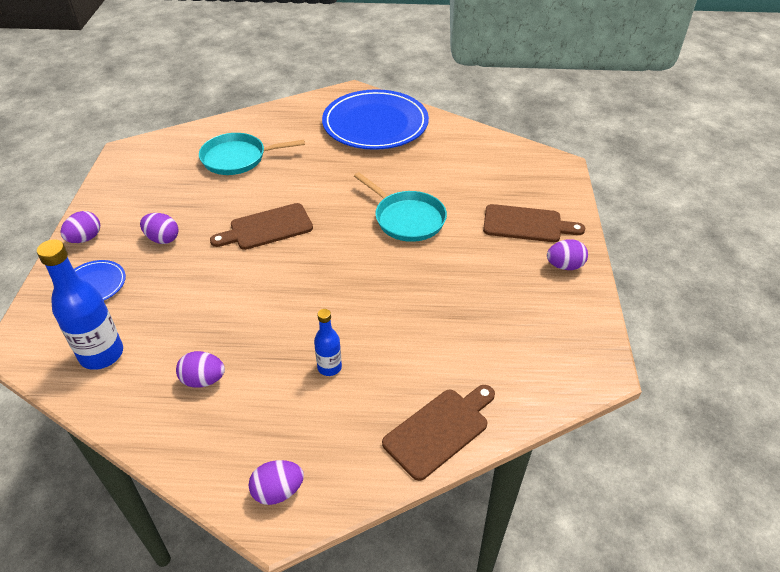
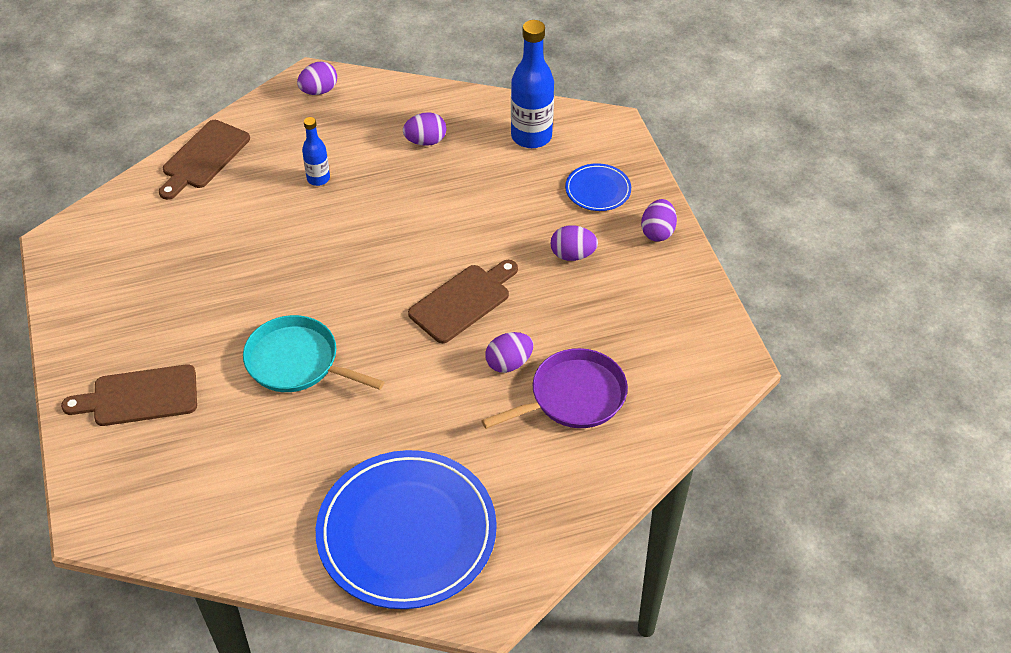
camera: 160 degrees right, 5 degrees up
(237, 158) = (573, 396): turquoise pan -> purple pan
(564, 266) = (90, 348): purple egg -> purple egg (509, 363)

